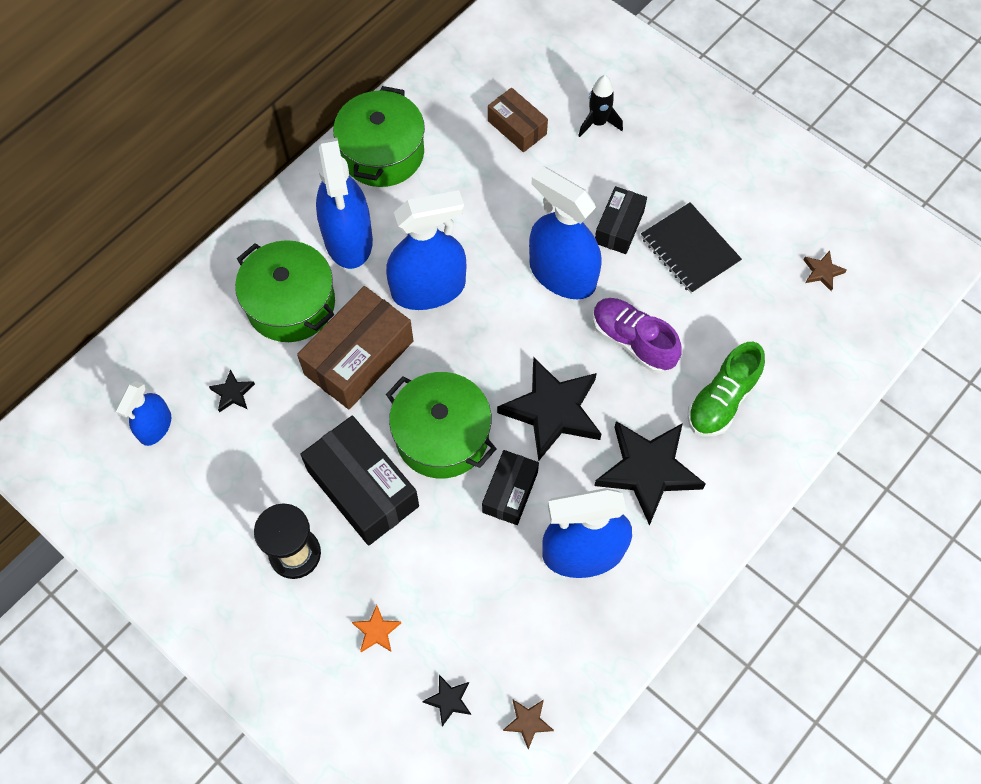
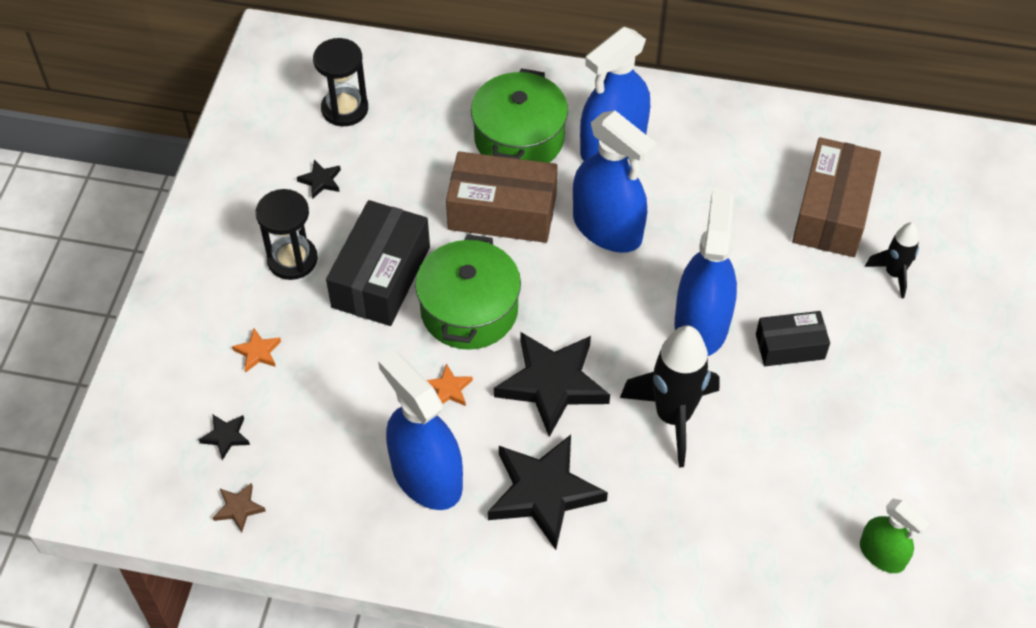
camera: 60 degrees right, 10 degrees down
(155, 426) = (345, 109): blue spray bottle -> black hourglass
(232, 393) = (408, 143): black star -> black star (320, 181)
(382, 153) = (719, 125): green pot -> none
(510, 492) = (448, 389): black box -> orange star
(517, 127) = (832, 211): brown box -> brown box, size x1.70
(633, 341) = (673, 416): purple shoe -> black rocket
(689, 250) = (812, 419): black notebook -> none
(722, 400) = (664, 524): green shoe -> none
(822, 272) = (882, 554): brown star -> green spray bottle

